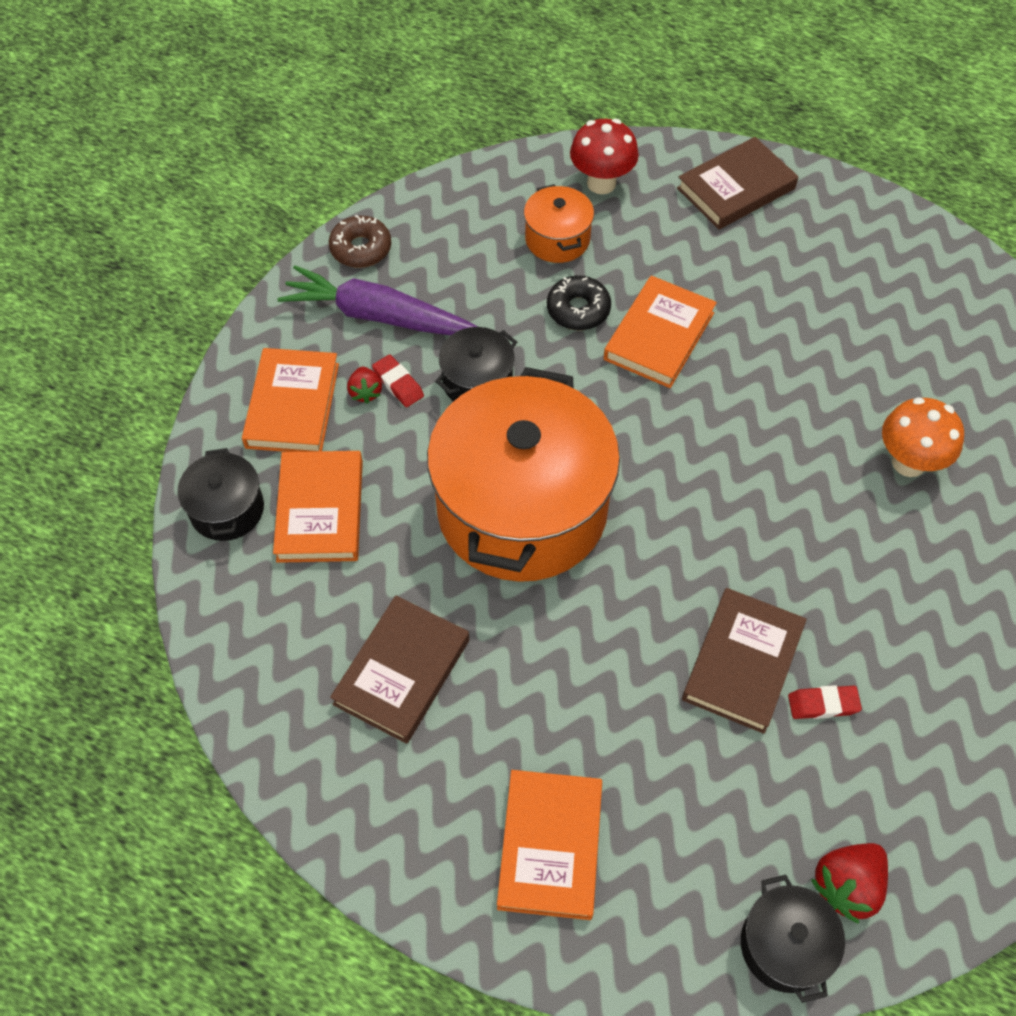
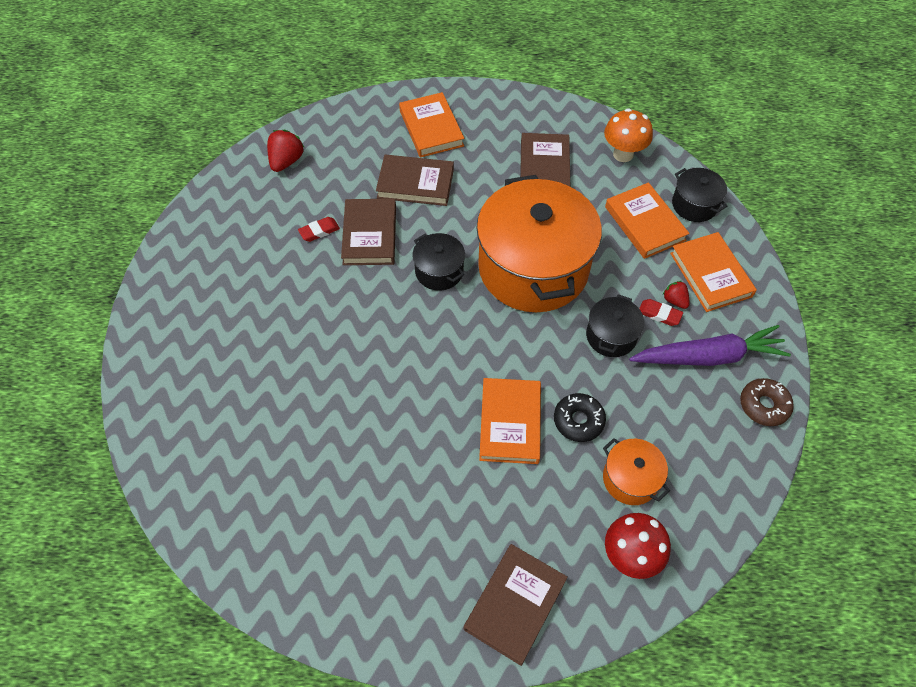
camera: 155 degrees right, 0 degrees up
(630, 731) = (415, 184): none -> brown book
(784, 946) = (309, 131): black pot -> black pot (439, 271)
(908, 462) = (302, 394): orange mushroom -> orange mushroom (623, 154)

